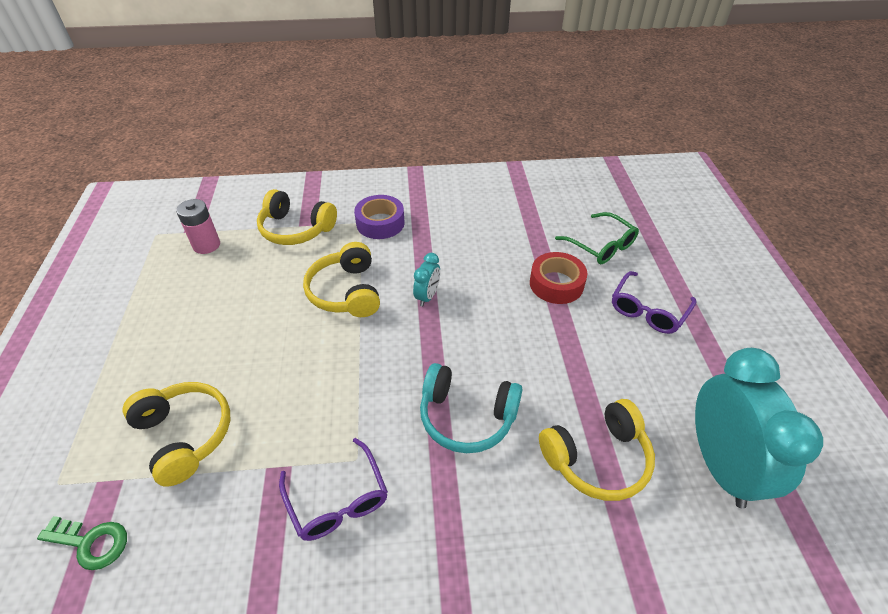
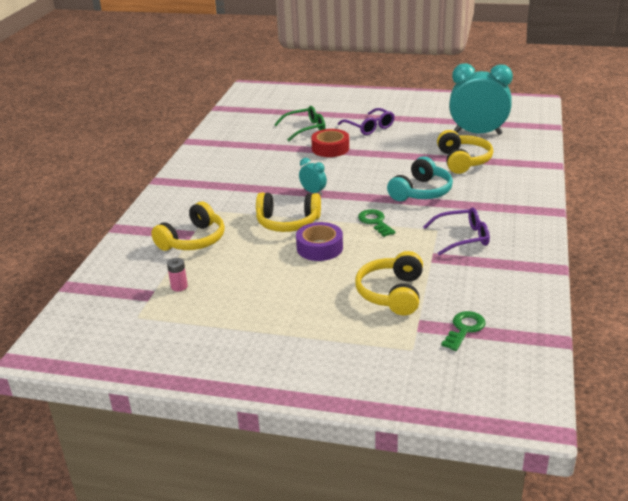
camera: 70 degrees left, 15 degrees down
(185, 435) = (392, 293): yellow headphones -> yellow headphones turned 60 degrees counterclockwise
(206, 245) = (179, 286): pink battery -> pink battery, size x0.64
(364, 378) = (375, 222): none -> green key
(380, 223) = (217, 202): purple tape -> purple tape (319, 248)

